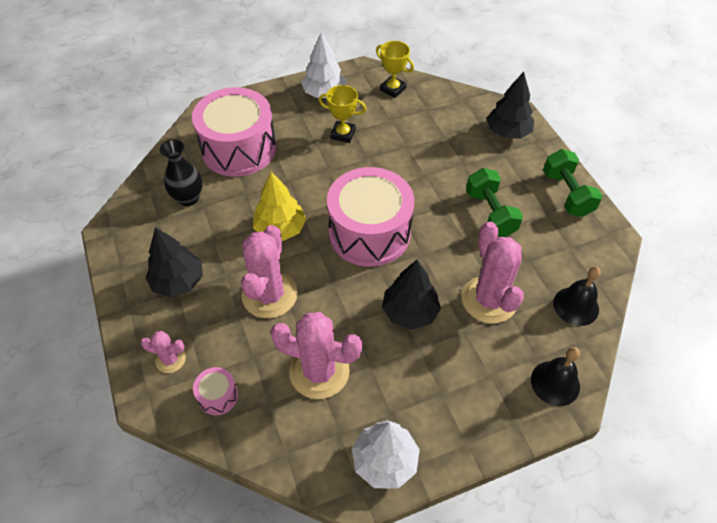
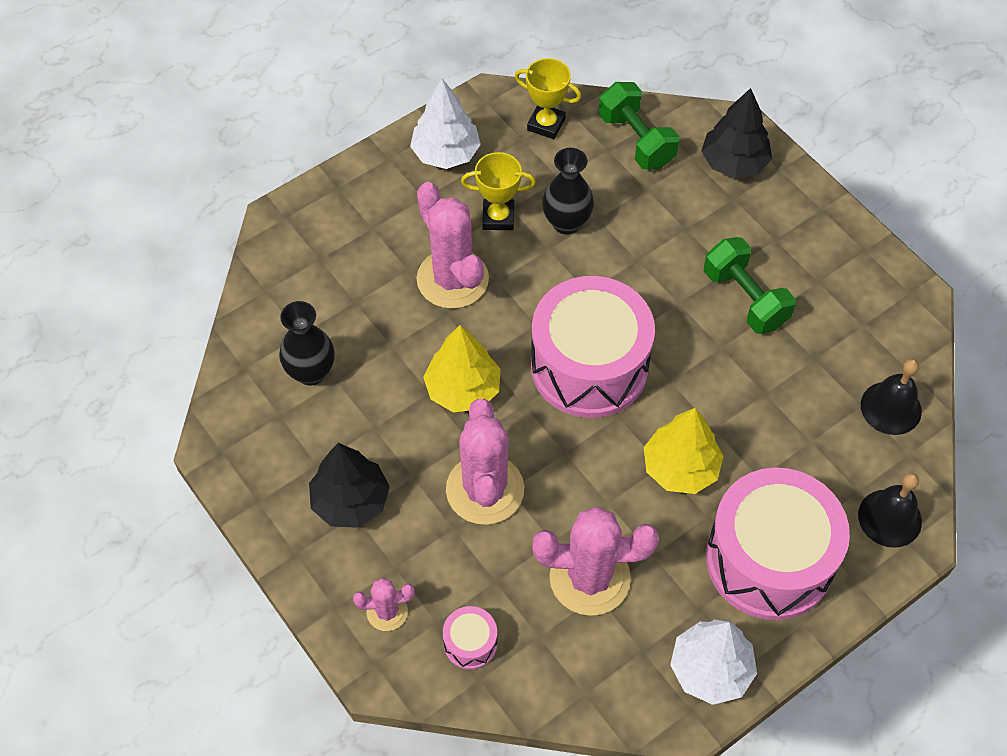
camera: 15 degrees left, 5 degrees up
(239, 149) = (353, 276): pink drum -> pink drum (769, 559)
(385, 145) = (566, 223): none -> black vase
(410, 312) = (680, 468): black tree -> yellow tree
(489, 300) = (778, 426): pink cactus -> pink cactus (452, 279)
(567, 194) = (840, 245): green dumbbell -> green dumbbell (636, 140)

